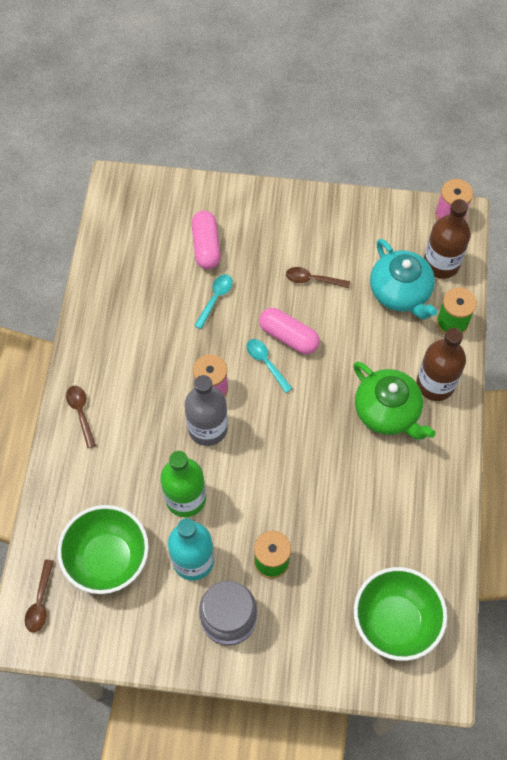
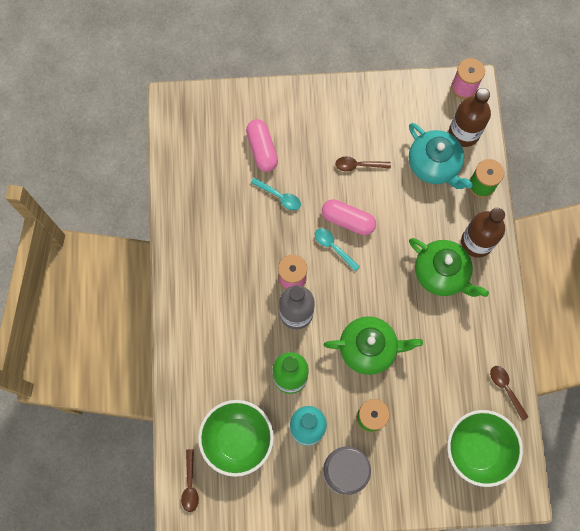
camera: 10 degrees left, 10 degrees up
(81, 413) = (187, 318): brown spoon -> brown spoon (506, 389)
(215, 299) = (279, 196): turquoise spoon -> turquoise spoon turned 105 degrees clockwise
(285, 481) = (368, 348): none -> green teapot

